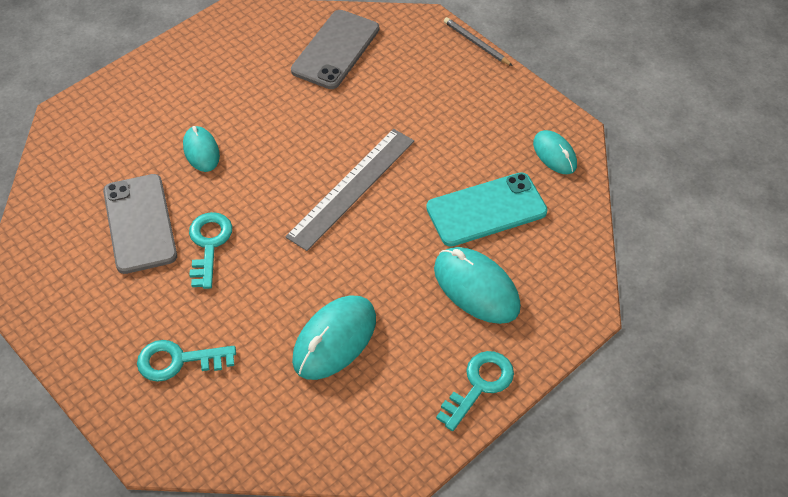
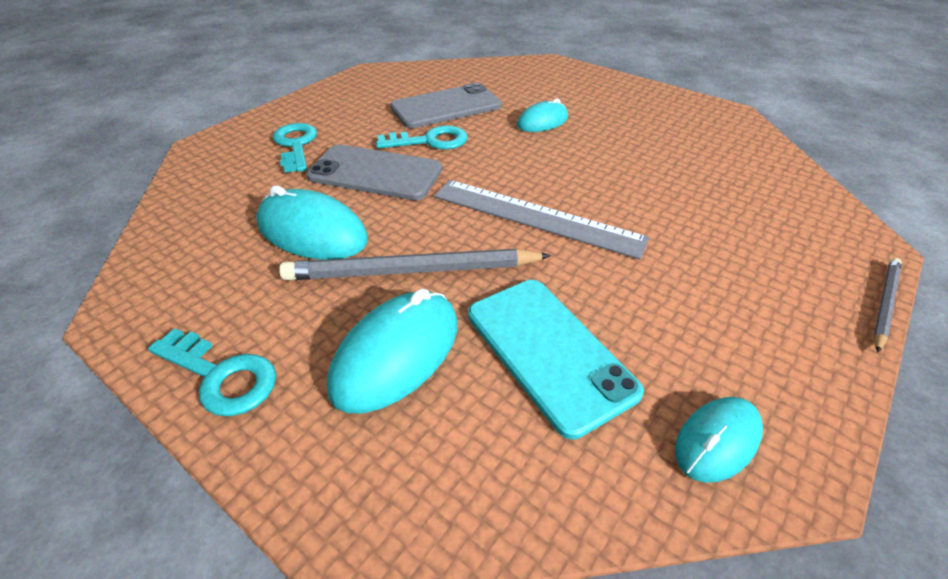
camera: 80 degrees right, 10 degrees down
(335, 49) = (744, 179): grey phone -> grey phone (375, 173)
(398, 273) = (412, 271): none -> grey pencil

